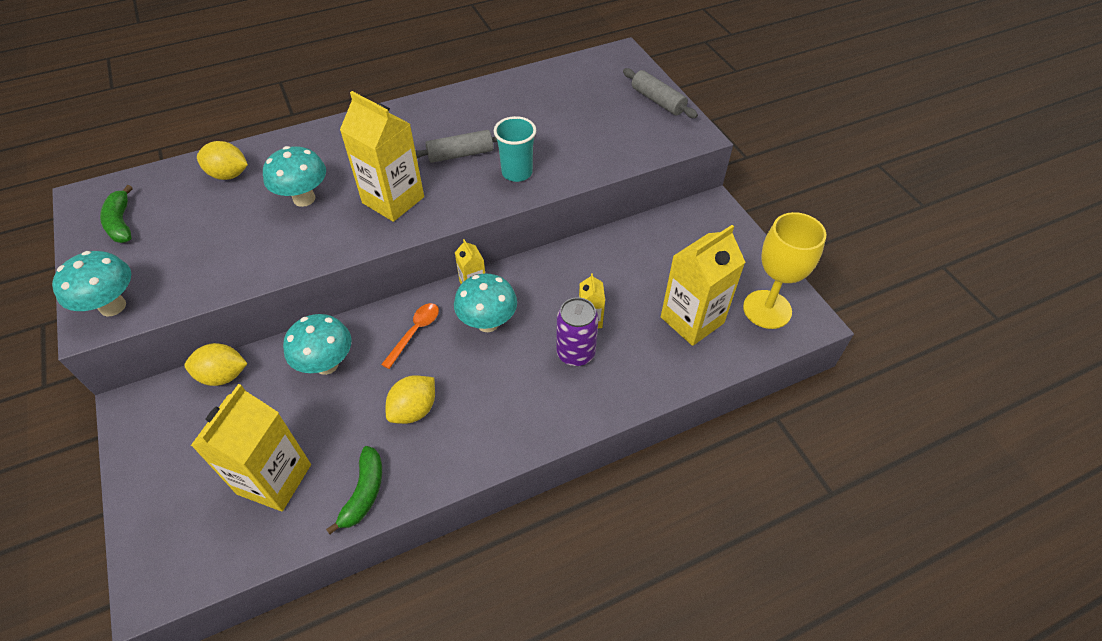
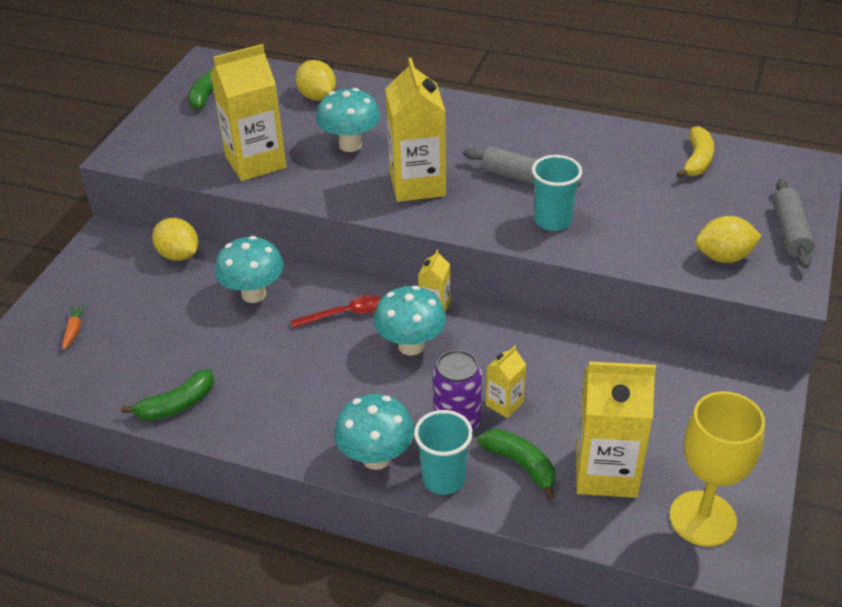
camera: 45 degrees right, 10 degrees down
(113, 306) = (143, 150): turquoise mushroom -> turquoise mushroom (376, 458)
(197, 502) = (74, 330): none -> orange carrot
(274, 479) = (133, 350): yellow carton -> yellow carton (255, 162)
(414, 410) = (276, 372): yellow lemon -> yellow lemon (724, 257)
(415, 332) = (344, 314): orange spoon -> red spoon
(557, 83) = (697, 160): none -> yellow banana
(610, 397) = (444, 479): none -> turquoise cup
(643, 352) = (521, 465): none -> green banana

